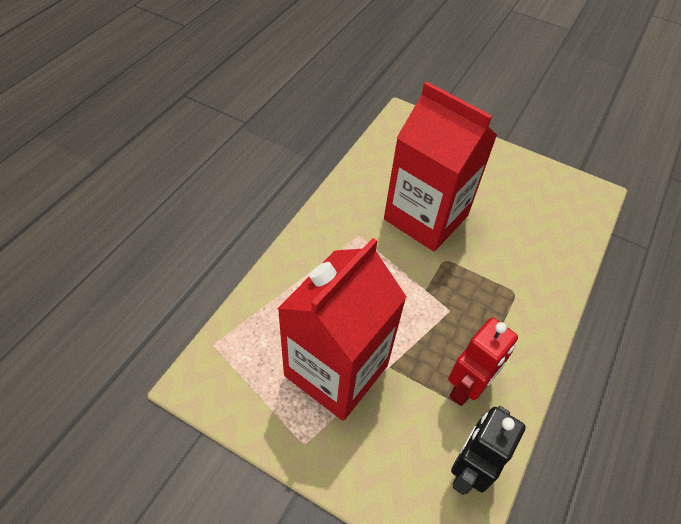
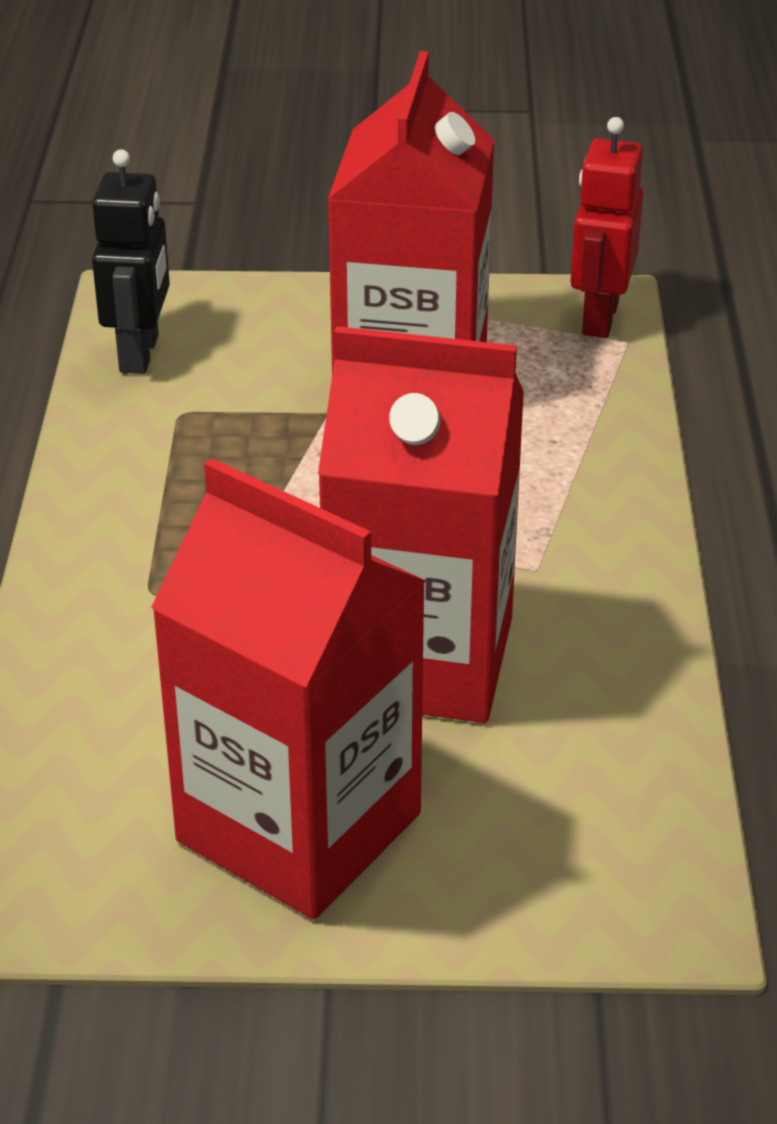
camera: 155 degrees right, 15 degrees down
(467, 388) = (184, 431): red robot -> red robot (599, 318)
(496, 179) = (299, 827): none -> red carton

